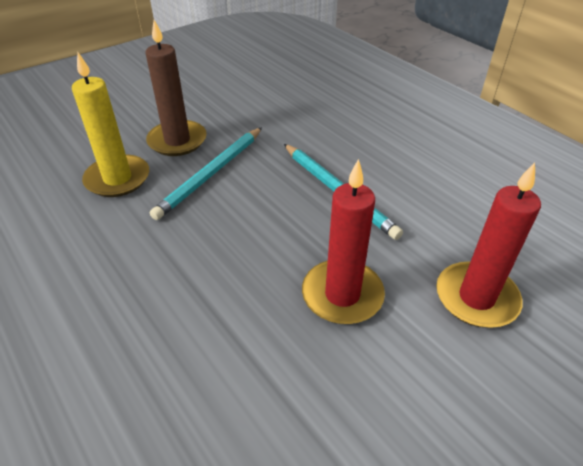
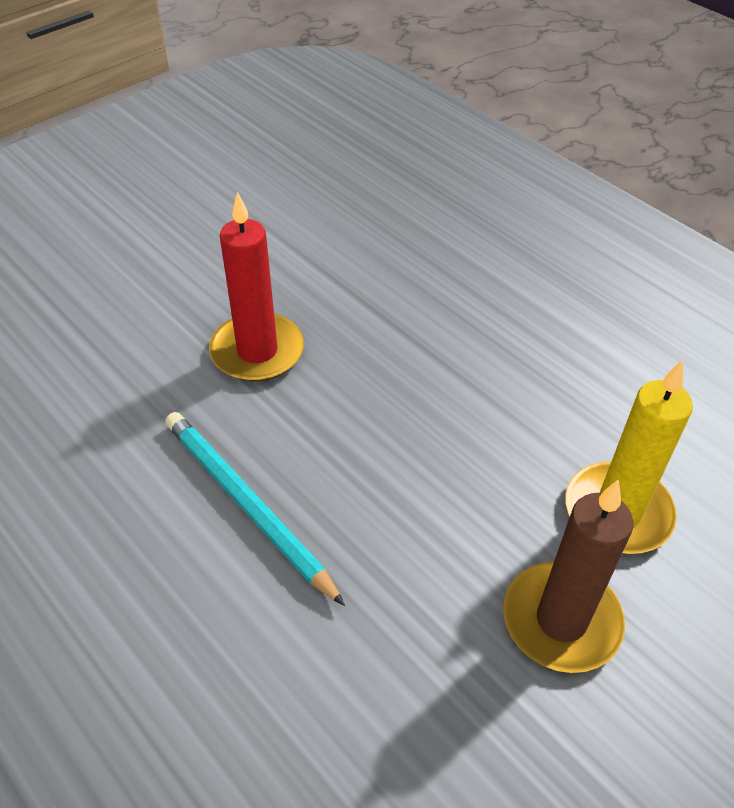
camera: 175 degrees right, 5 degrees up
(211, 174) = (465, 532): turquoise pencil -> none
(476, 298) = (103, 355): red candle -> none

